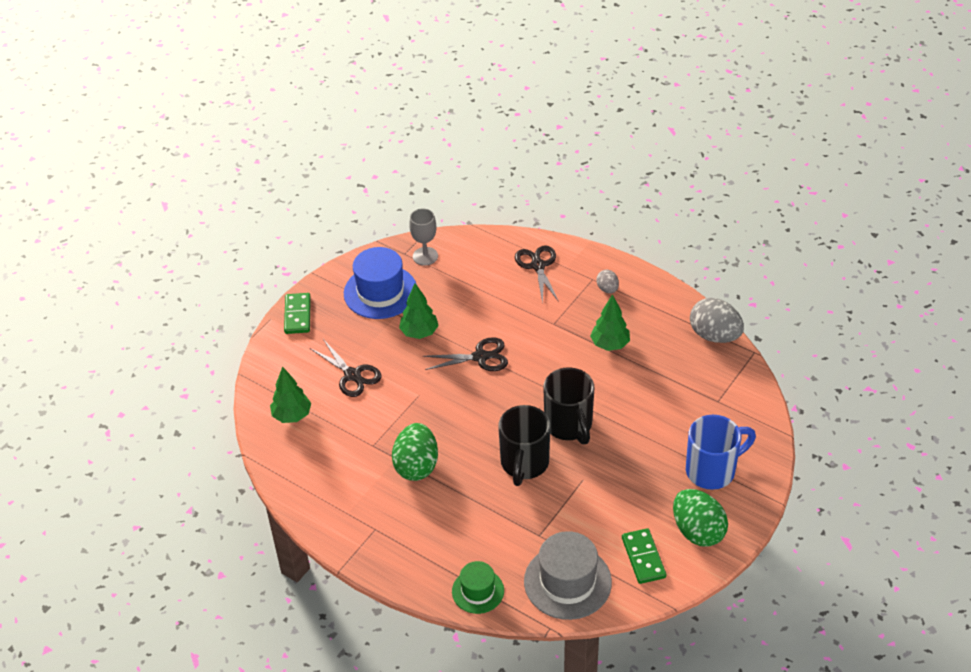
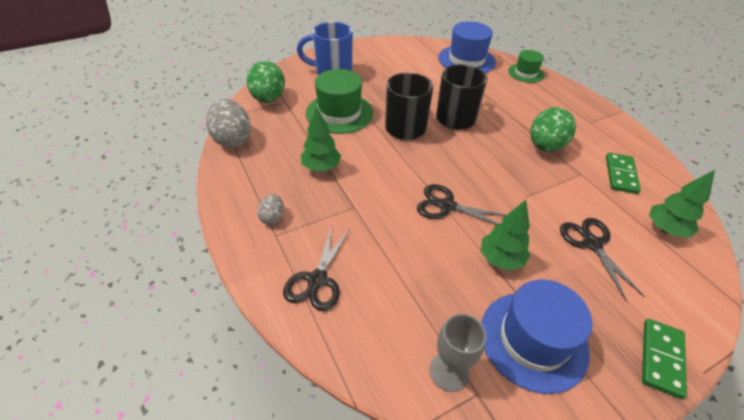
camera: 155 degrees left, 0 degrees up
(567, 582) = (466, 60): grey hat -> blue hat
(643, 558) = (413, 54): green domino -> green domino (621, 175)
(648, 412) = (339, 113): none -> green hat
(697, 531) = (371, 53): green egg -> green egg (268, 98)

